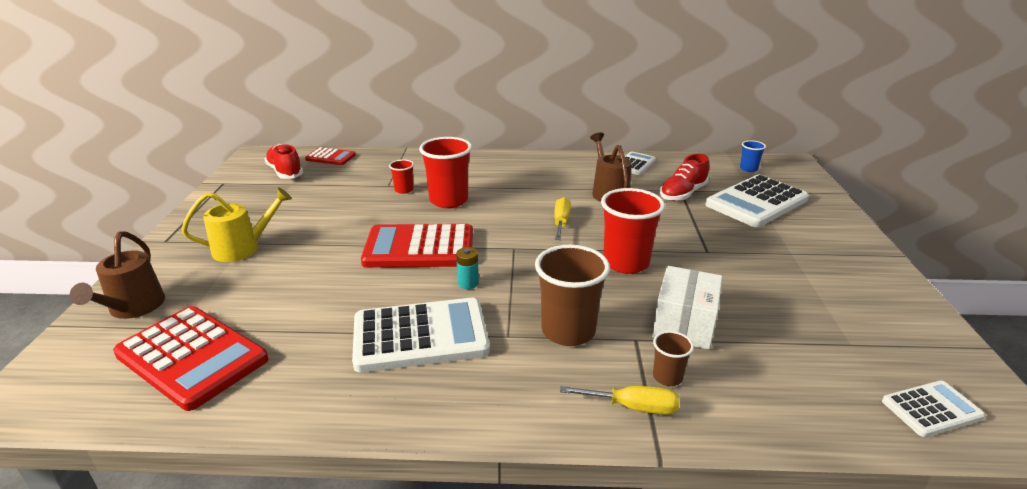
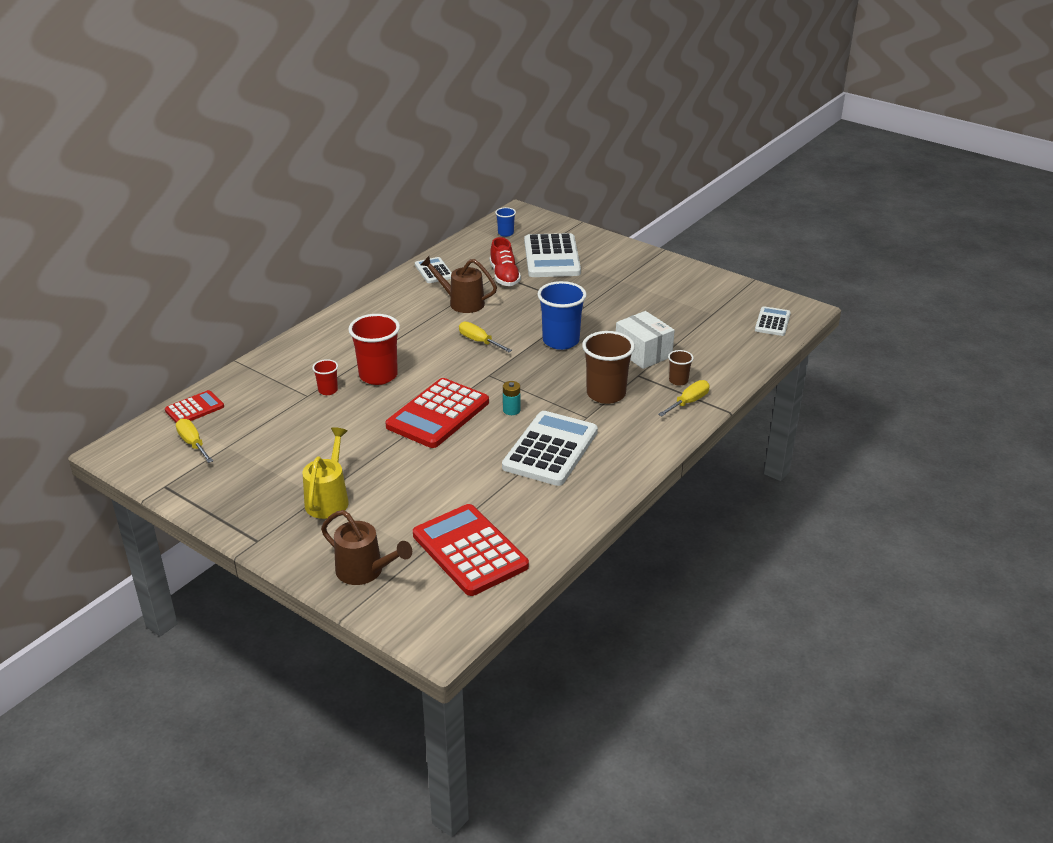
camera: 55 degrees left, 5 degrees up
(192, 357) = (469, 551): red calculator -> red calculator turned 105 degrees counterclockwise
(285, 172) = (193, 443): red shoe -> yellow screwdriver
(626, 263) = (561, 341): red cup -> blue cup

